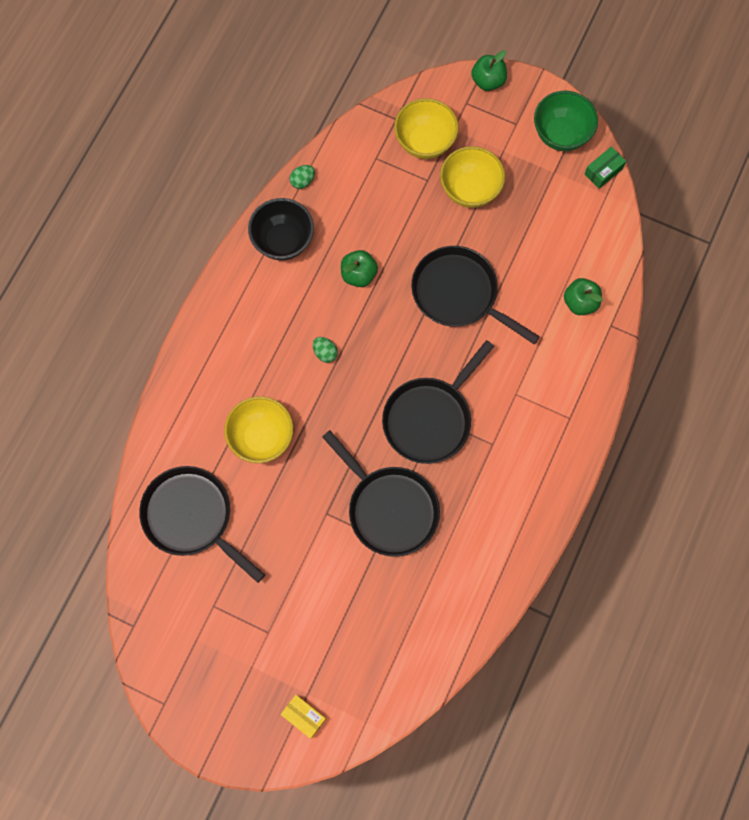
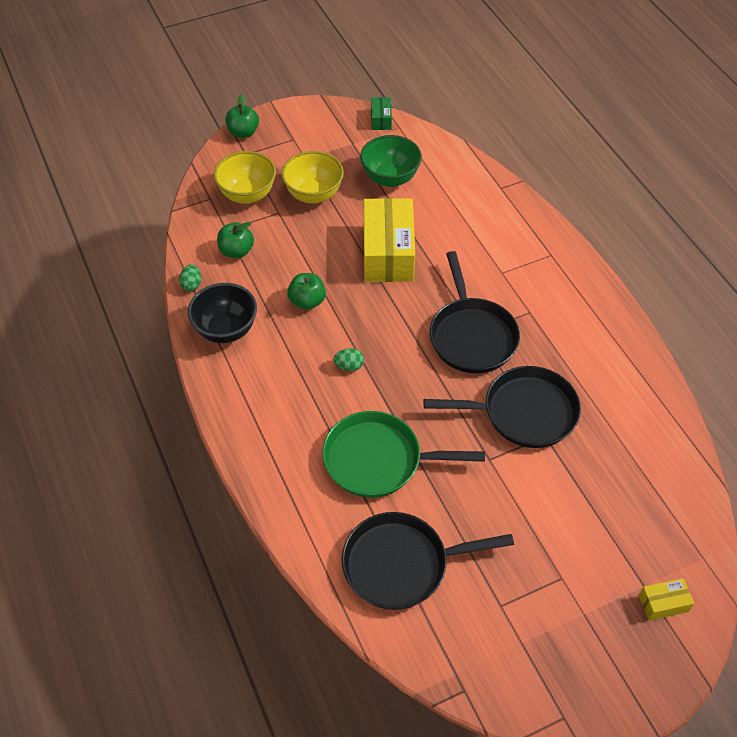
camera: 50 degrees left, 20 degrees down
(262, 437) = (378, 460): yellow bowl -> green pan
(459, 294) = (388, 253): black pan -> yellow box
(561, 134) = (329, 122): green bowl -> green bowl (390, 178)
(580, 302) = (466, 192): green apple -> green apple (236, 251)

